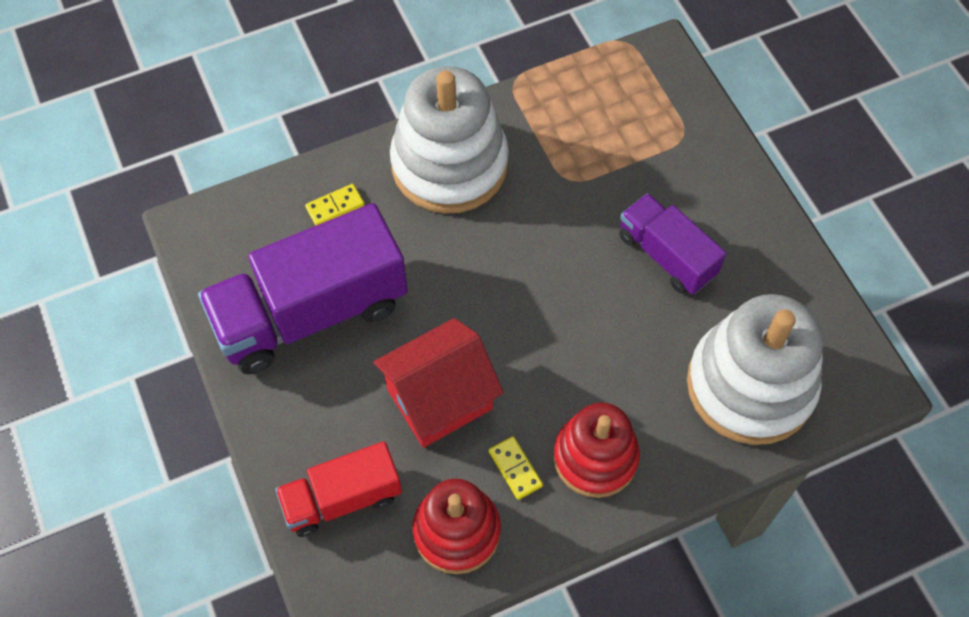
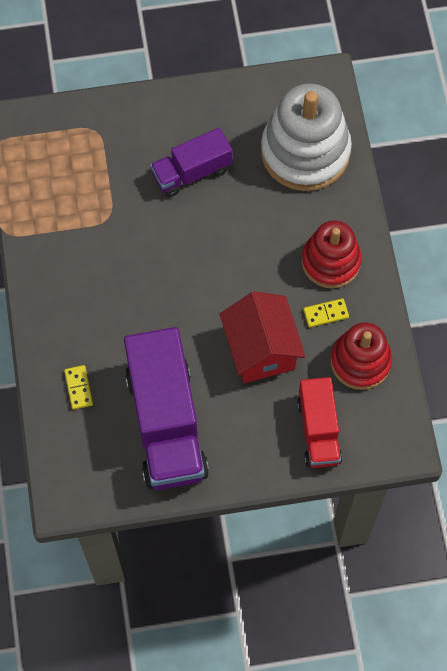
camera: 75 degrees left, 5 degrees up
(449, 164) = (67, 297): white stacking toy -> none

